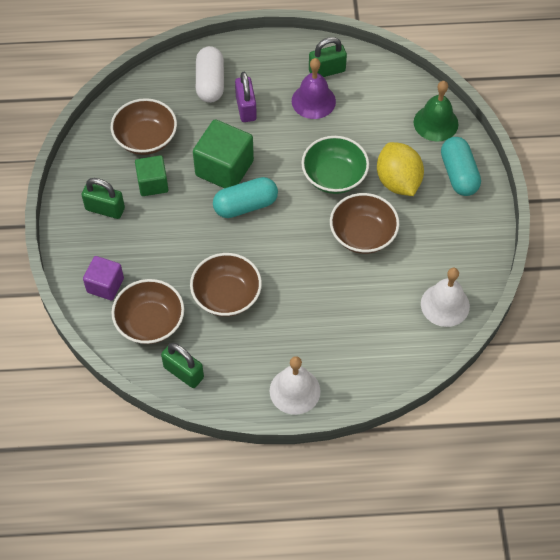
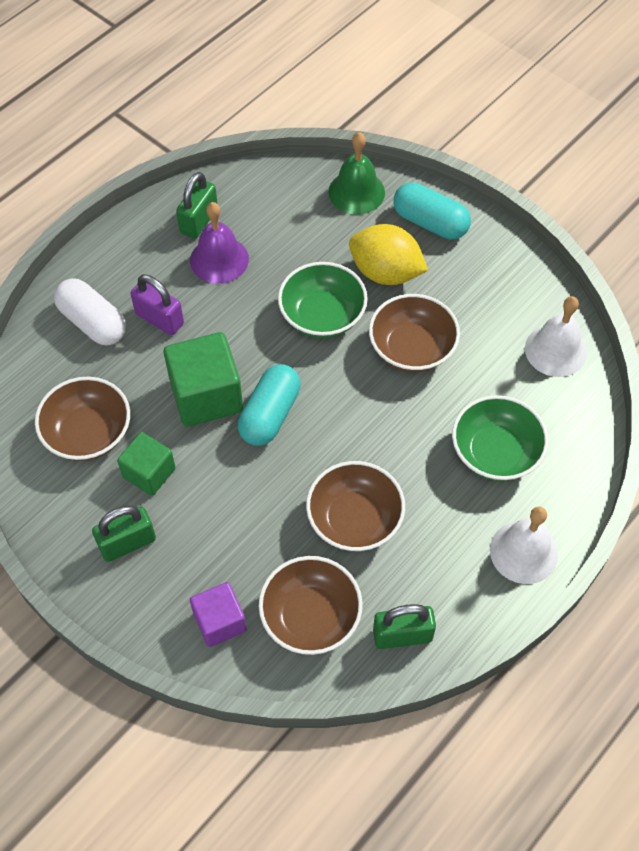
camera: 45 degrees left, 0 degrees up
(342, 328) = (495, 452): none -> green bowl

